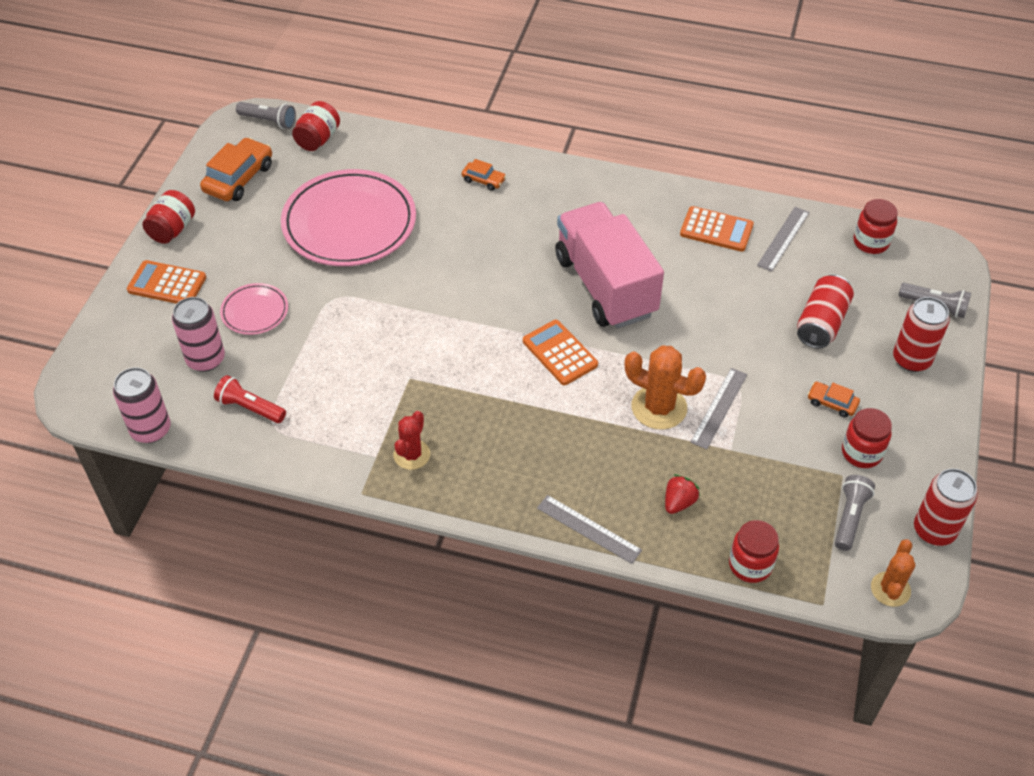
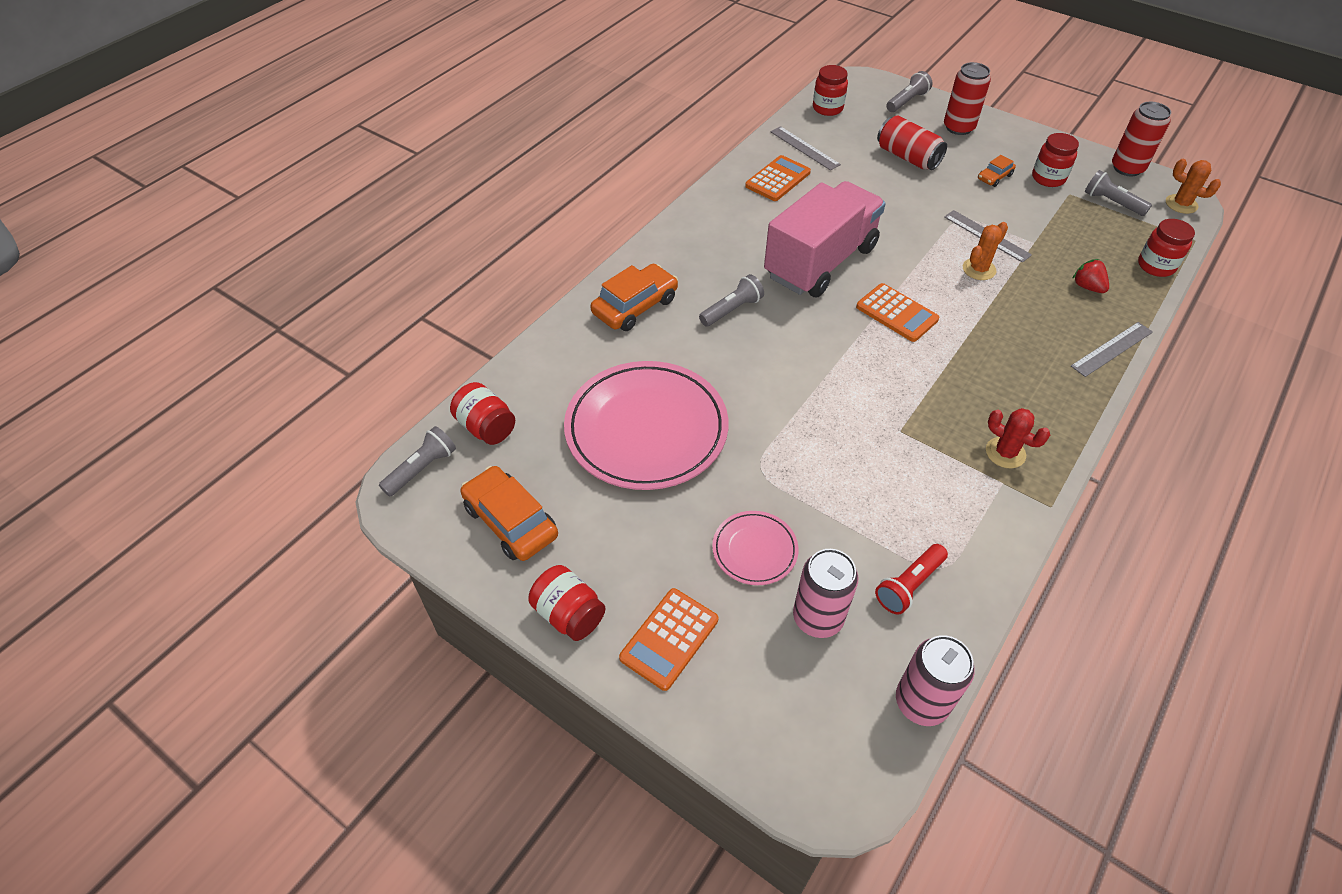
camera: 70 degrees left, 0 degrees up
(483, 180) = (635, 306): orange car -> orange car, size x1.88
(508, 240) = (732, 310): none -> grey flashlight
(559, 353) = (897, 313): orange calculator -> orange calculator turned 120 degrees counterclockwise
(605, 286) = (820, 262): pink truck -> pink truck turned 135 degrees clockwise
(659, 407) = (979, 269): orange cactus -> orange cactus, size x0.64

